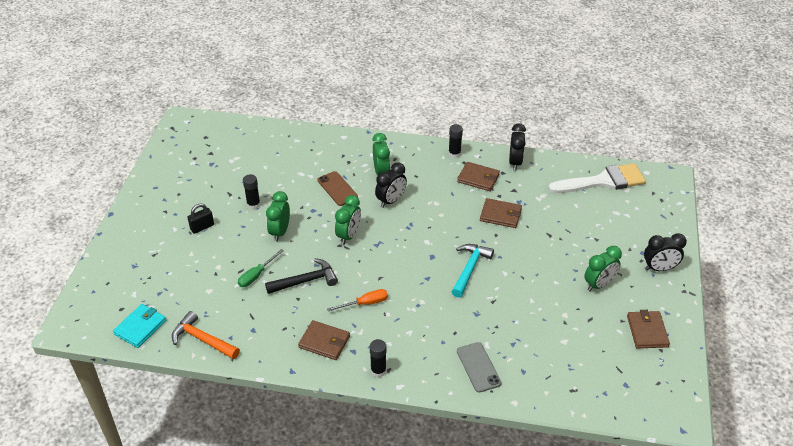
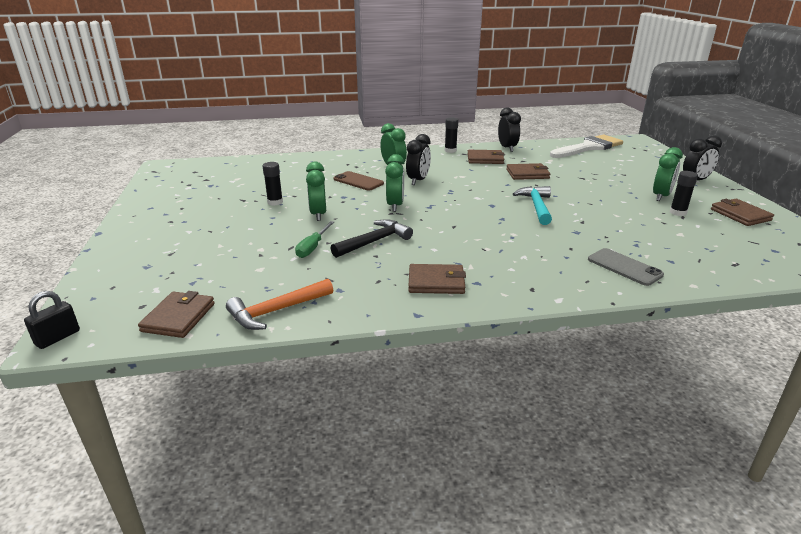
camera: 20 degrees left, 15 degrees down
(140, 327) = (179, 317): turquoise wallet -> brown wallet
(202, 227) = (223, 225): black padlock -> black padlock (58, 338)
(203, 339) = (276, 311): orange hammer -> orange hammer turned 45 degrees counterclockwise
(365, 303) = (455, 245): orange screwdriver -> none
(378, 370) = (521, 292): black glue stick -> black glue stick (678, 212)

